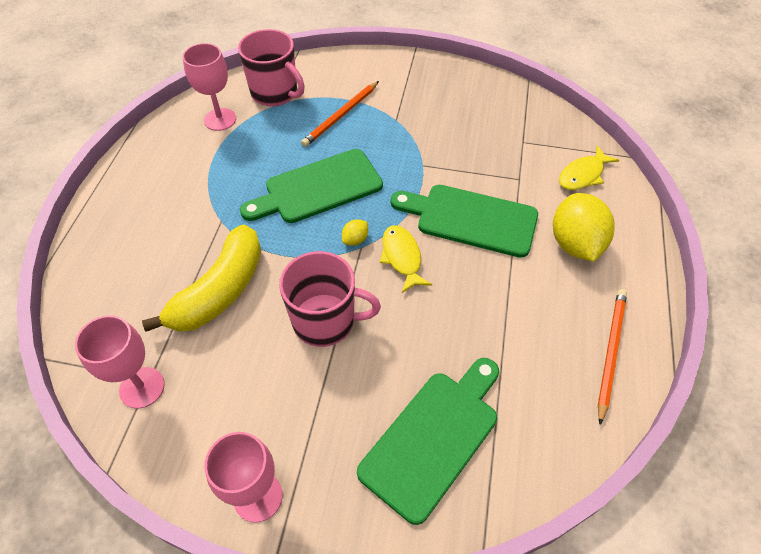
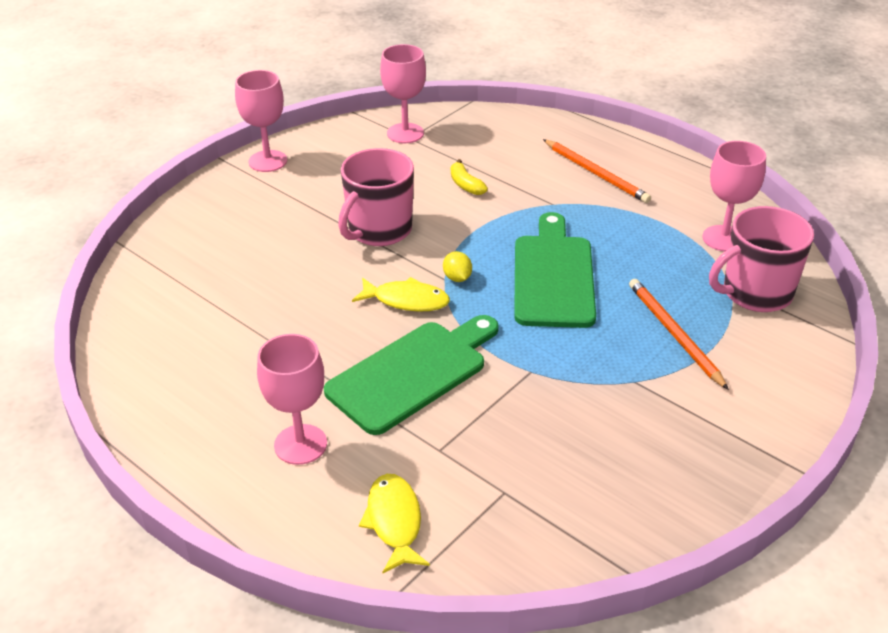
camera: 120 degrees right, 15 degrees down
(220, 291) = (465, 185): yellow banana -> yellow banana, size x0.42
(434, 438) = (215, 250): green cutting board -> none
(575, 244) = (300, 444): yellow lemon -> pink goblet
(610, 352) = (161, 394): orange pencil -> orange pencil (596, 173)

